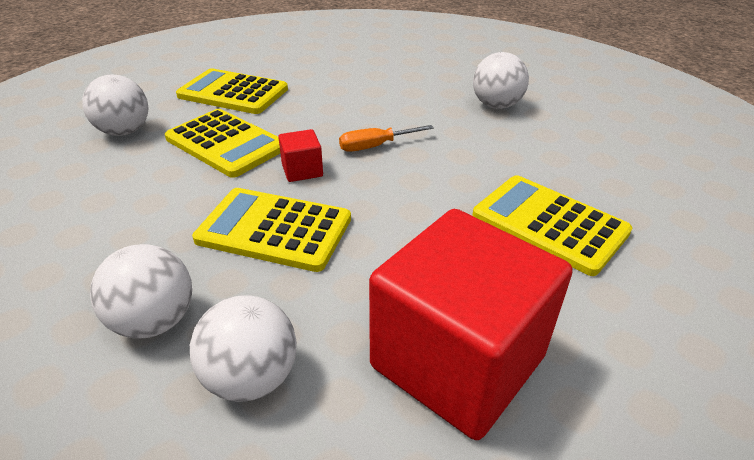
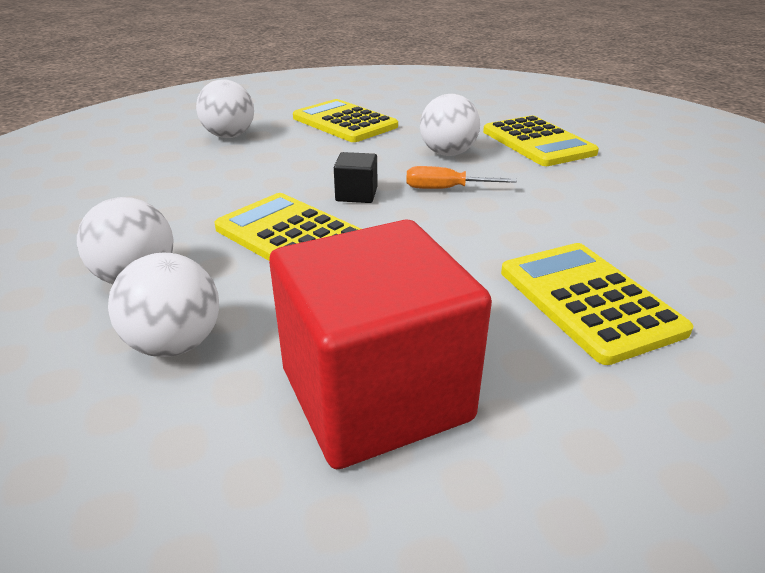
camera: 25 degrees right, 5 degrees down
(226, 143) = (305, 160): yellow calculator -> yellow calculator (537, 142)
(302, 170) = (356, 194): red cube -> black cube
(496, 105) = (615, 178): white ball -> white ball (447, 153)

